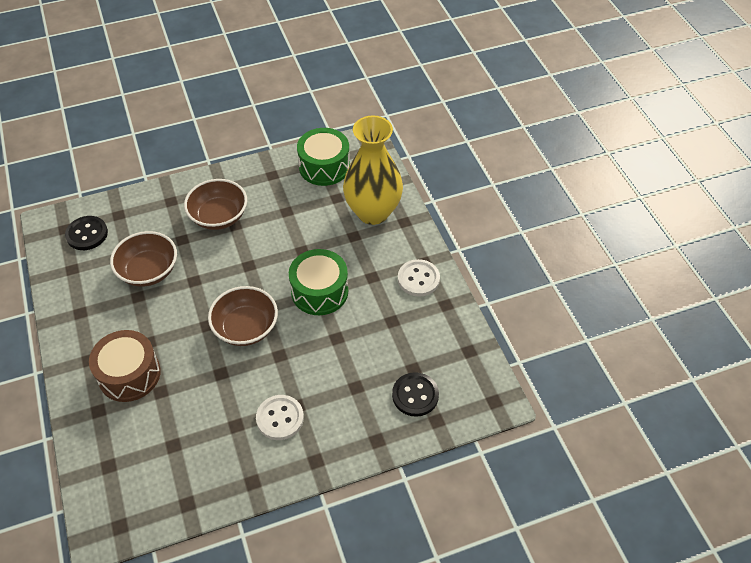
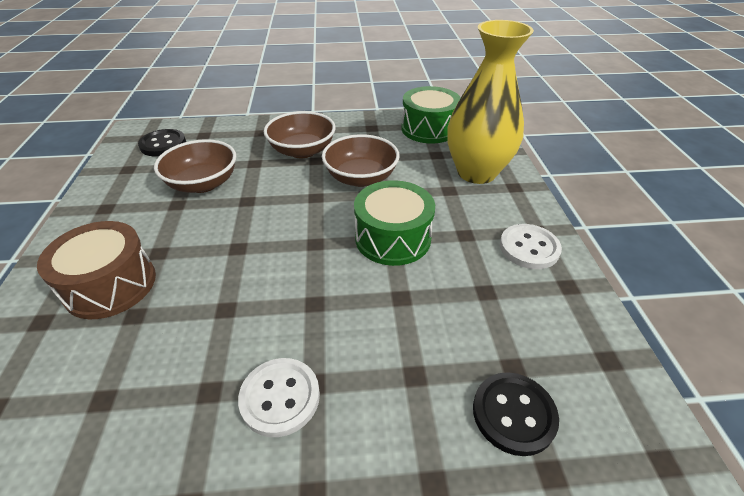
camera: 15 degrees right, 10 degrees down
(246, 328) = (284, 260): brown bowl -> brown bowl (361, 178)

